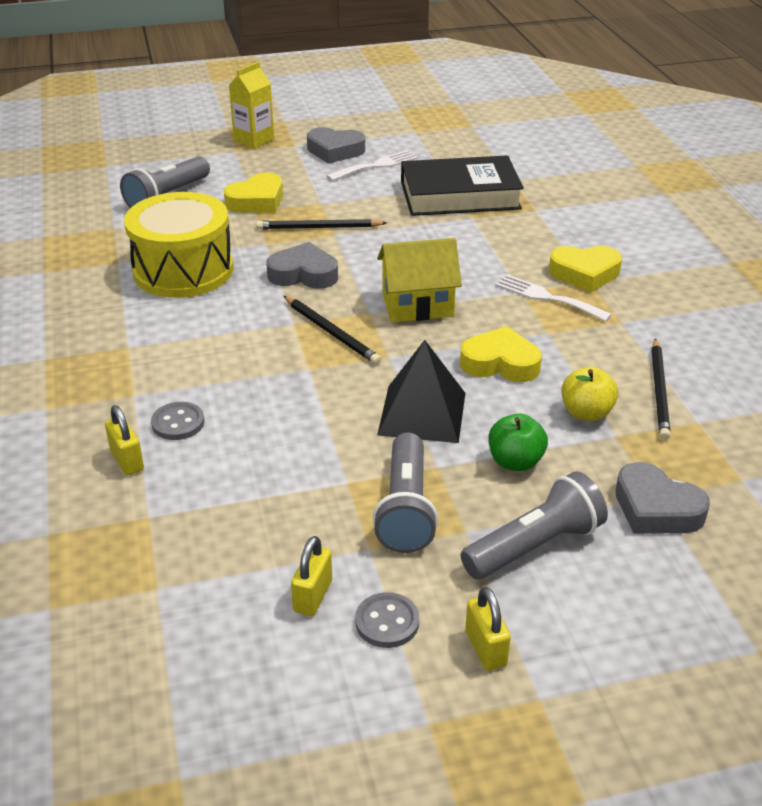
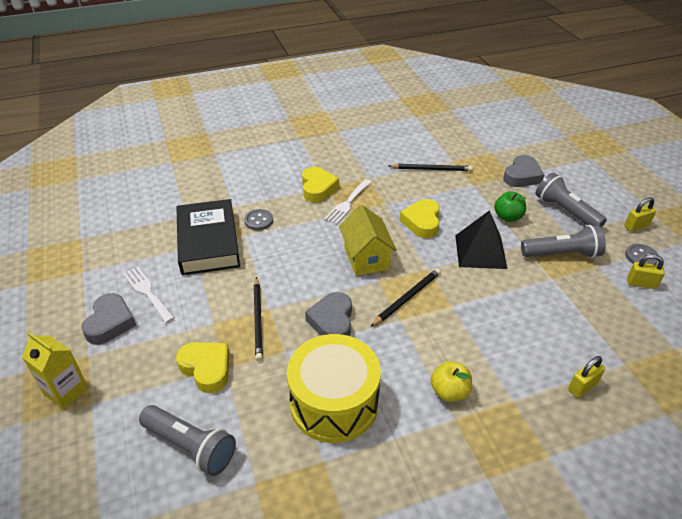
camera: 95 degrees left, 5 degrees up
(178, 423) = (533, 366): grey button -> grey button (259, 221)
(586, 413) = (458, 193): yellow apple -> yellow apple (449, 392)

